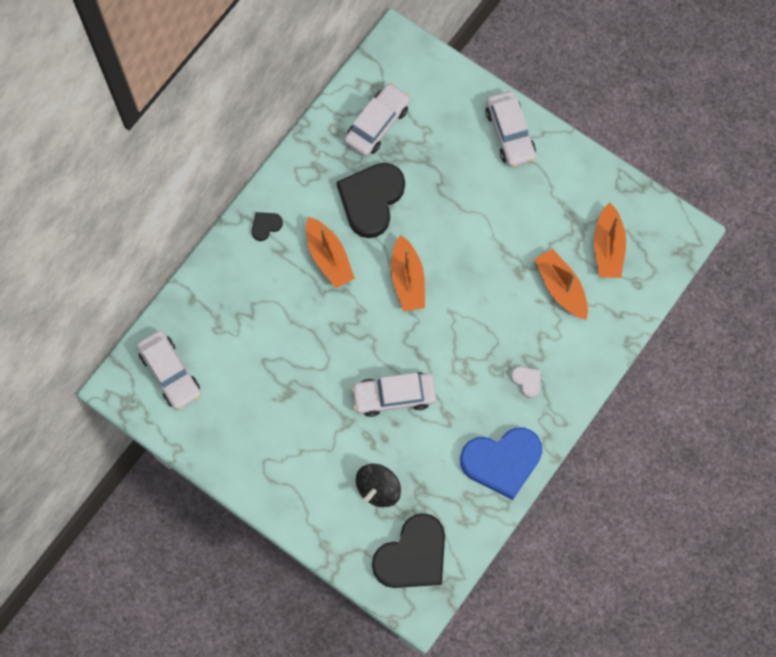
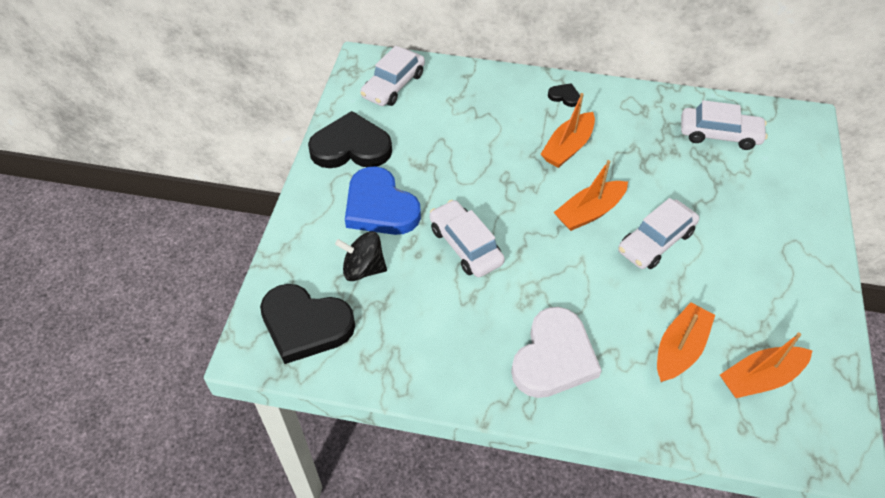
camera: 65 degrees right, 20 degrees down
(371, 200) = (645, 157): black heart -> black heart (351, 147)
(502, 461) = (449, 369): blue heart -> blue heart (380, 207)
(510, 133) = (803, 237): white car -> white car (655, 241)
(527, 381) = (554, 357): white heart -> white heart, size x2.32

